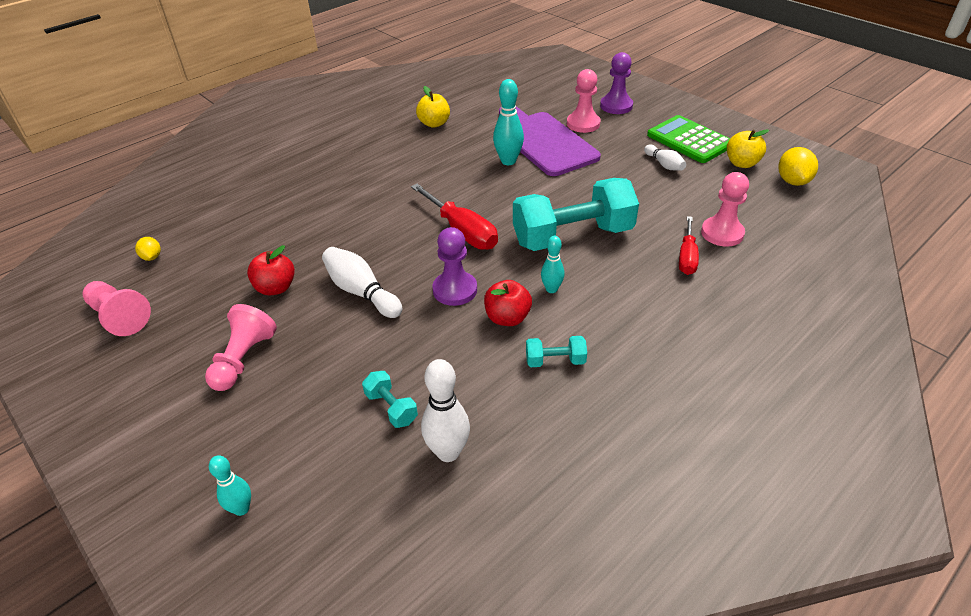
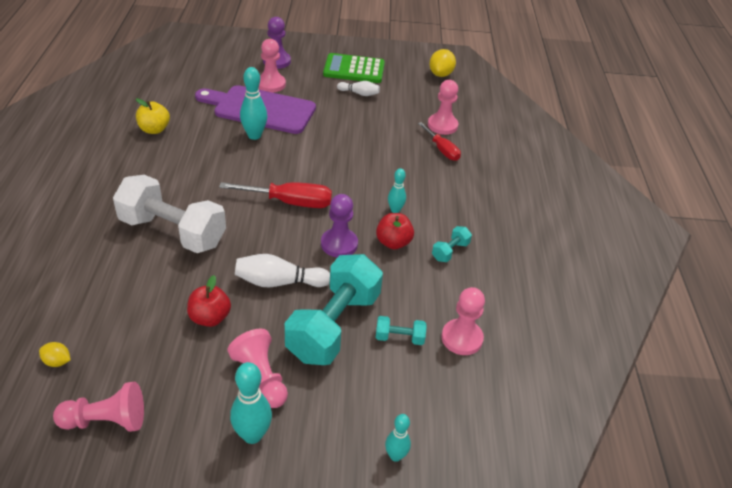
camera: 50 degrees left, 0 degrees up
(177, 399) = (252, 435): none -> turquoise bowling pin
(341, 207) = (173, 232): none -> white dumbbell
(448, 452) = (462, 338): white bowling pin -> pink pawn
(573, 236) = (365, 169): turquoise dumbbell -> turquoise dumbbell (334, 326)
(741, 163) = (401, 74): yellow apple -> none
(792, 181) = (440, 74): yellow lemon -> yellow lemon turned 60 degrees clockwise

